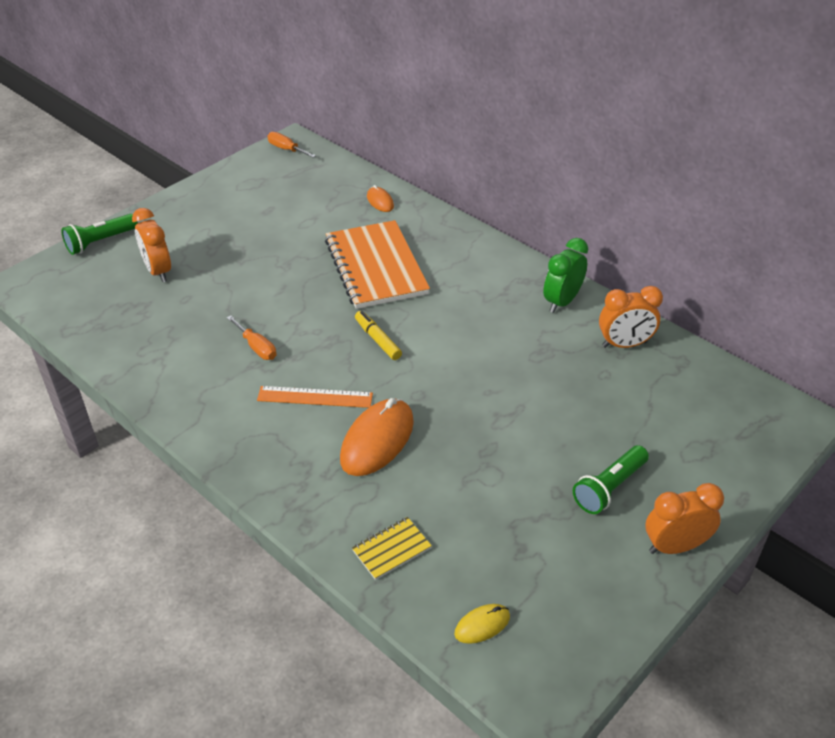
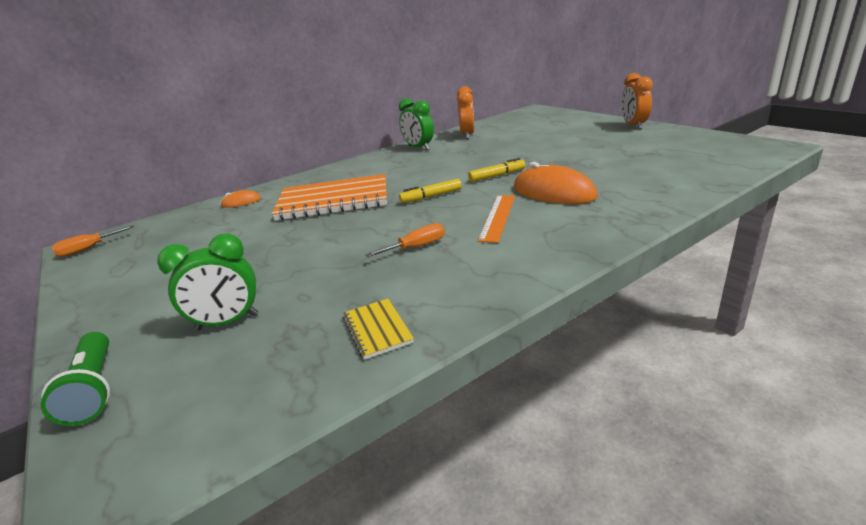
camera: 75 degrees left, 15 degrees down
(158, 271) = (227, 322): orange clock -> green clock
(391, 549) = (670, 184): yellow notebook -> yellow notebook (377, 329)
(439, 388) = (497, 176): none -> yellow marker
(482, 625) = (724, 160): yellow mouse -> none
(609, 488) = (592, 137): green flashlight -> none

